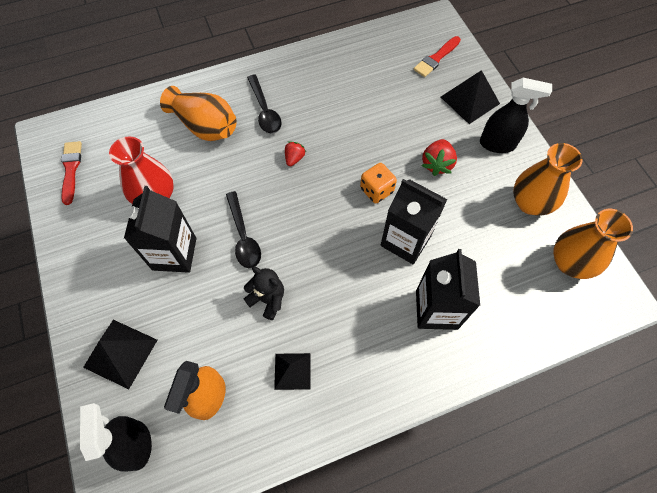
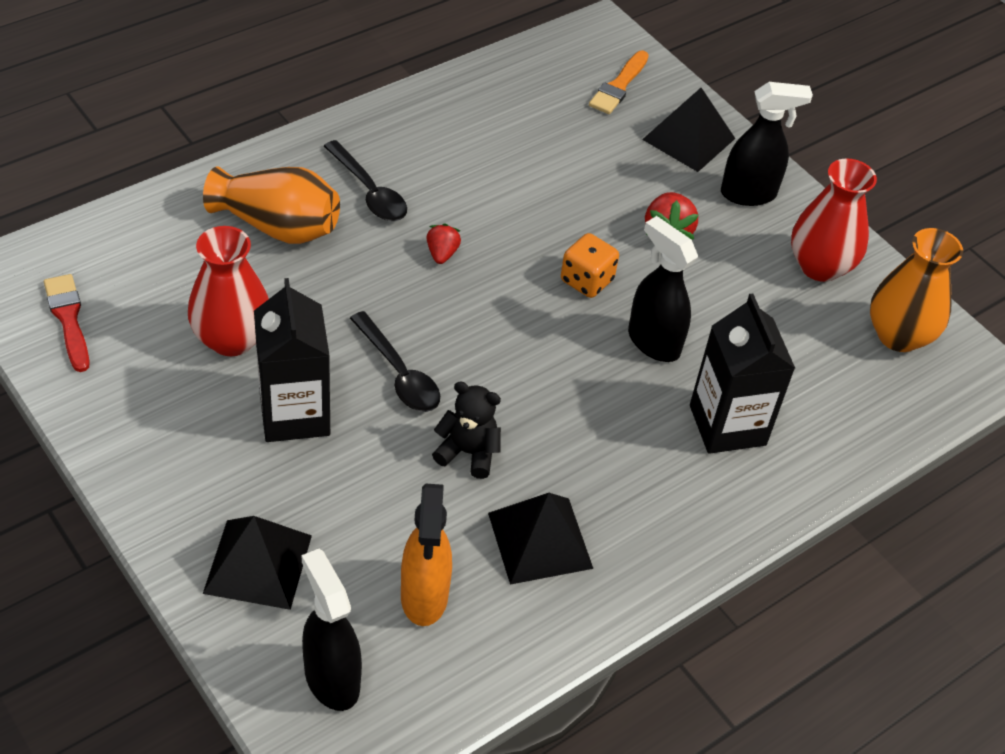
camera: 20 degrees left, 15 degrees down
(292, 371) = (540, 540): black pyramid -> black pyramid, size x1.52
(405, 241) = (653, 342): black carton -> black spray bottle
(436, 58) = (619, 86): red brush -> orange brush
(530, 203) = (820, 266): orange vase -> red vase

